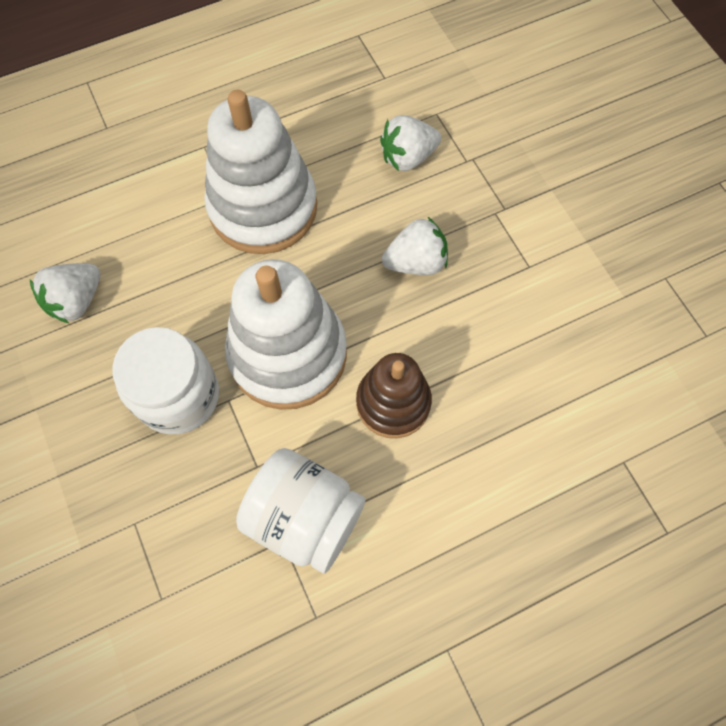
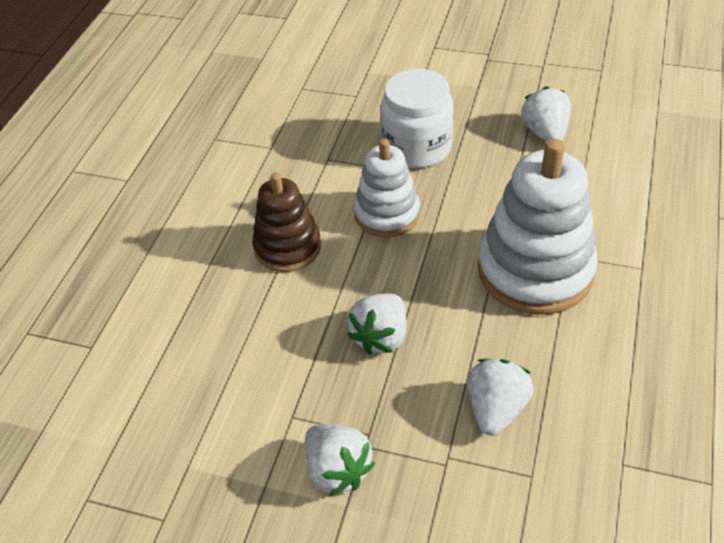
camera: 135 degrees right, 20 degrees down
(288, 354) = (387, 214): white stacking toy -> white stacking toy, size x0.61
(305, 517) = (271, 163): white jar -> none
(535, 210) = (337, 470): none -> white strawberry

